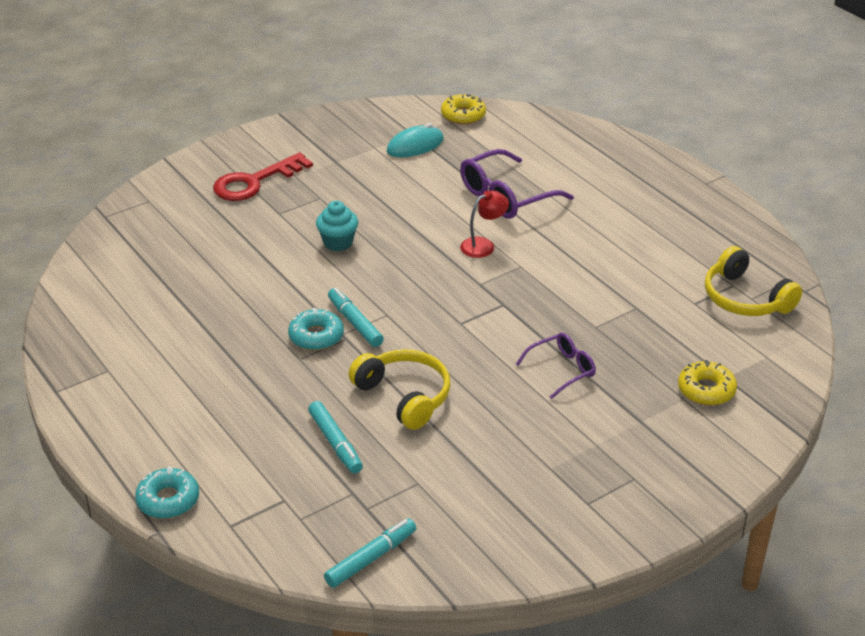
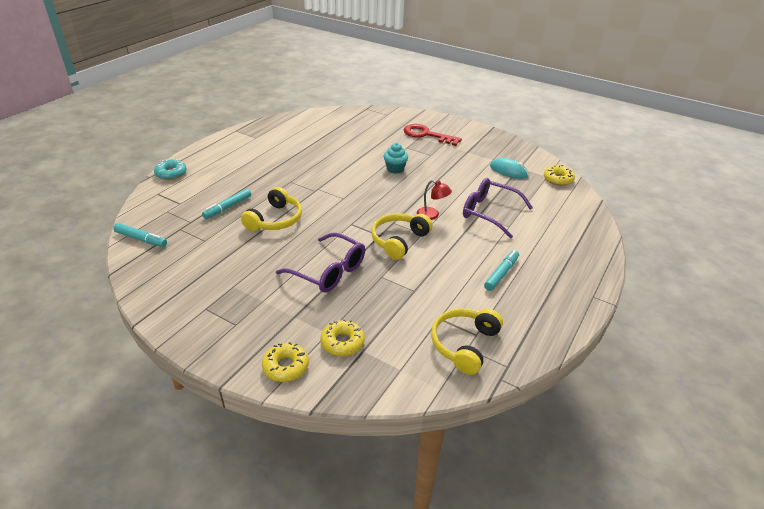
camera: 65 degrees right, 0 degrees up
(316, 336) = (311, 182): turquoise donut -> none
(355, 323) = (329, 190): turquoise marker -> turquoise marker (501, 274)
(526, 290) = (399, 241): none -> yellow headphones
(562, 370) = (329, 271): purple glasses -> purple glasses, size x1.67
(730, 446) = (286, 366): none -> yellow donut

